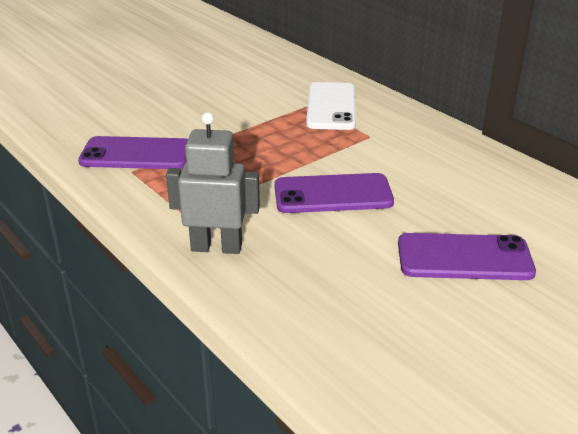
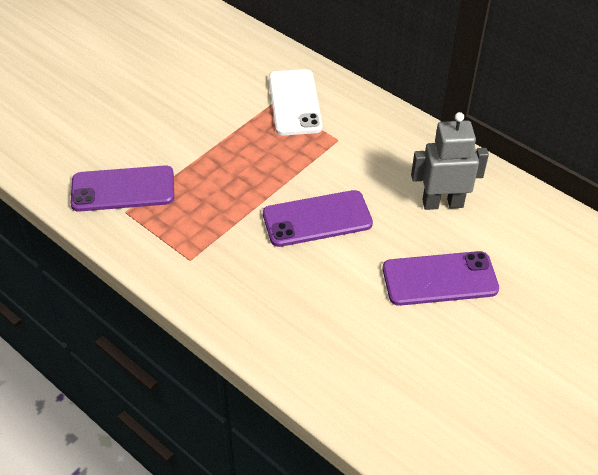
camera: 10 degrees left, 15 degrees up
(216, 247) = (228, 294): grey robot -> grey robot (442, 203)

